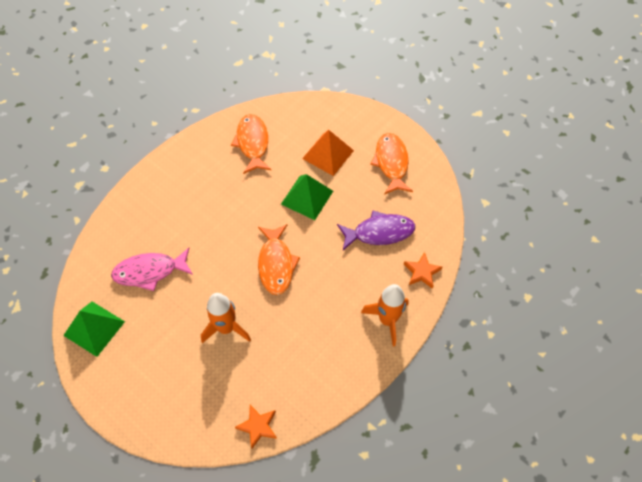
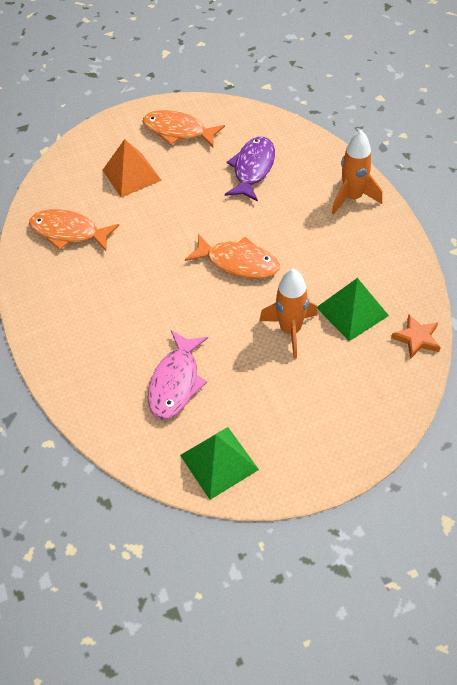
camera: 60 degrees left, 5 degrees down
(307, 197) = (173, 210): green pyramid -> green pyramid (352, 311)
(422, 272) = (315, 155): orange star -> none

